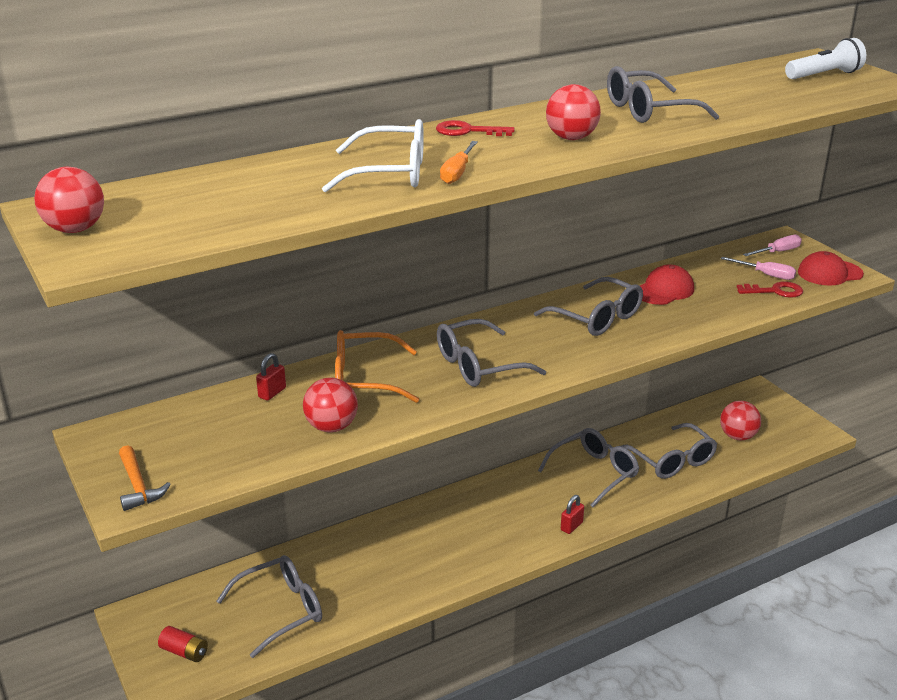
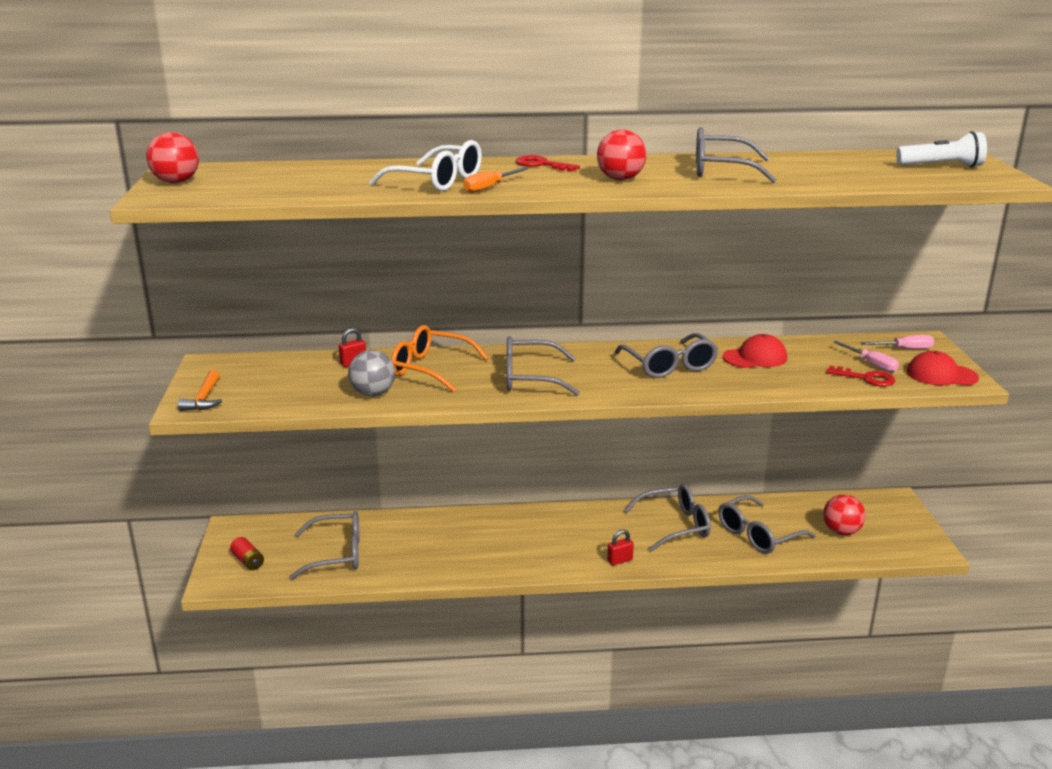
camera: 25 degrees right, 5 degrees down
(331, 427) = (373, 393): red ball -> grey ball
(672, 461) = (757, 535): grey glasses -> grey glasses turned 60 degrees clockwise

